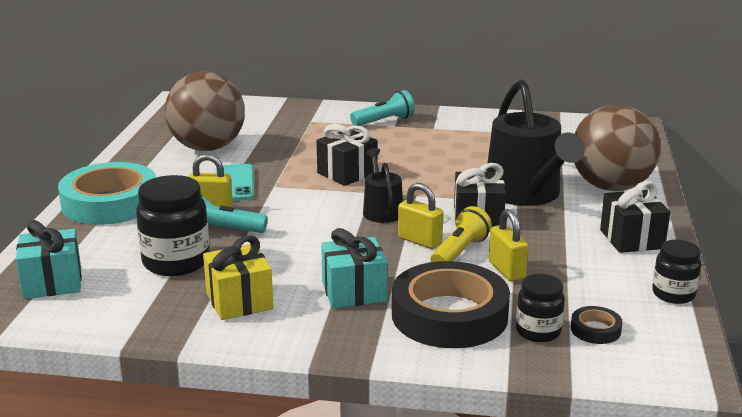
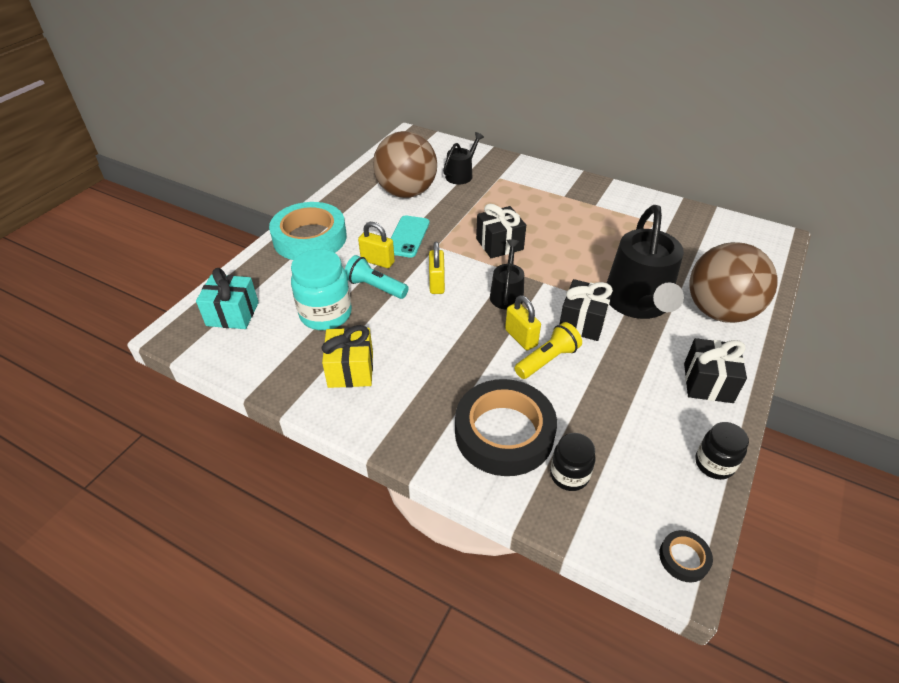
camera: 20 degrees right, 20 degrees up
(176, 262) = (326, 314): black jar -> turquoise jar
(264, 125) = (461, 175): none -> black watering can
(354, 292) = (441, 383): turquoise gift -> none
(384, 121) = (557, 189): turquoise flashlight -> none
(506, 270) = (577, 392): yellow padlock -> yellow padlock (437, 283)
(595, 330) = (621, 488): black tape -> black tape (684, 558)

